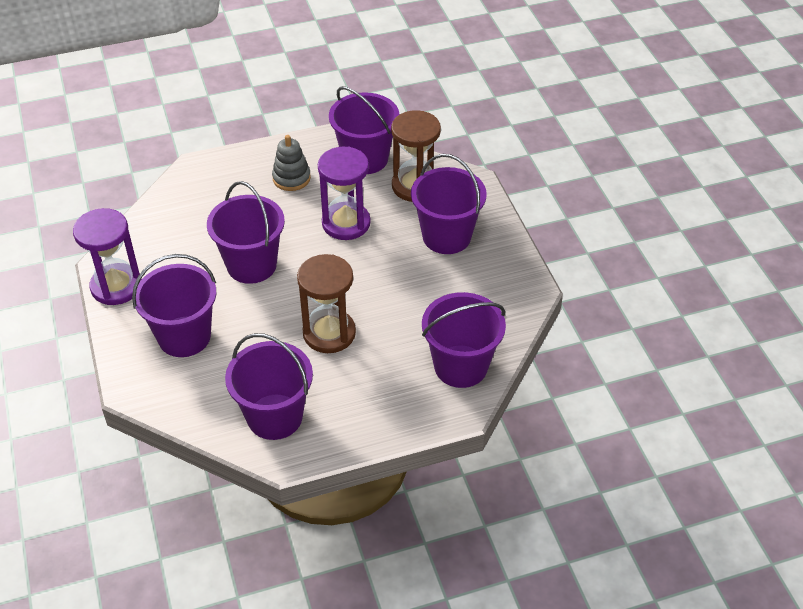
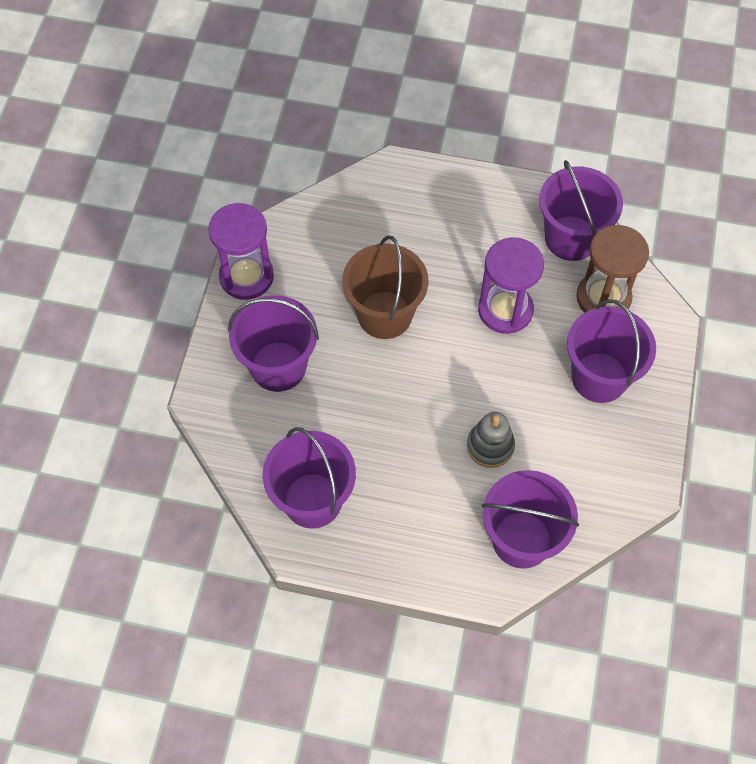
camera: 30 degrees right, 15 degrees up
(251, 265) = (385, 315): purple bucket -> brown bucket
(291, 178) = (481, 227): grey stacking toy -> grey stacking toy (490, 446)
(329, 333) = (415, 433): brown hourglass -> none

